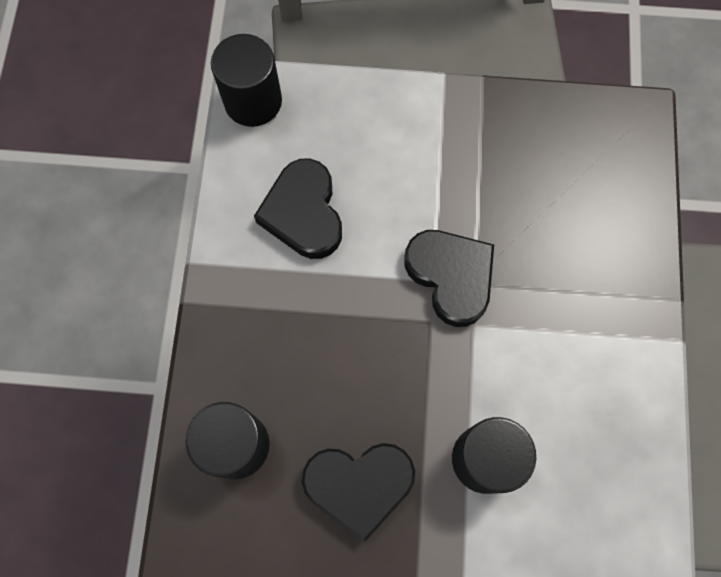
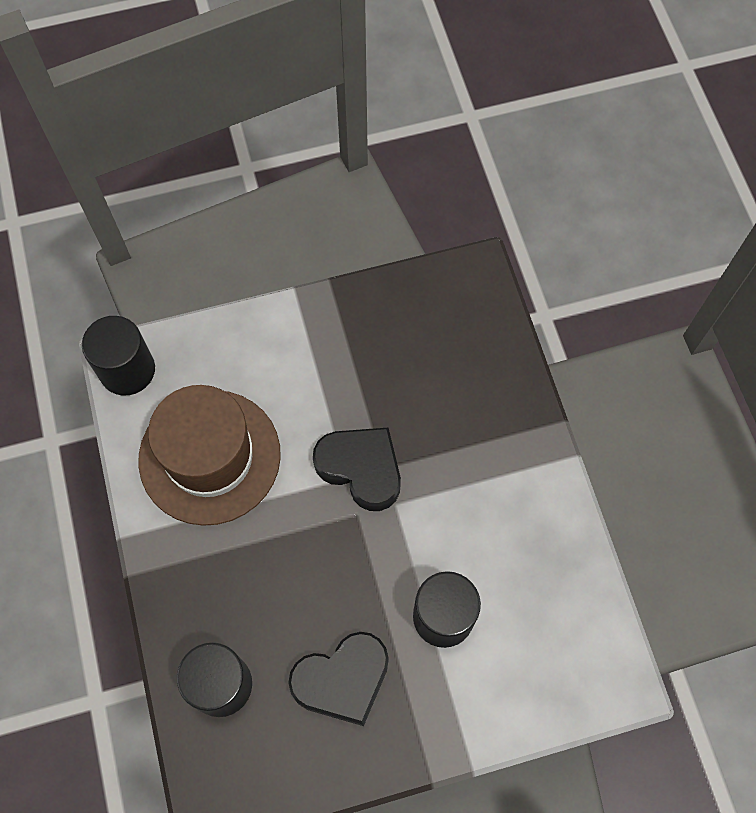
camera: 20 degrees left, 5 degrees down
(303, 213) = (209, 457): black heart -> brown hat

